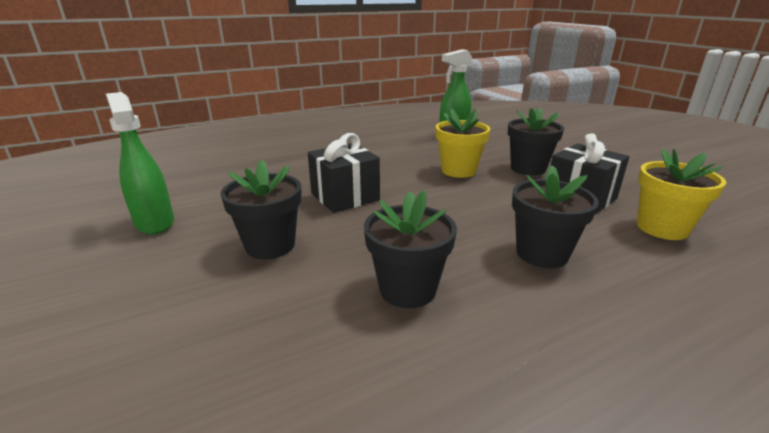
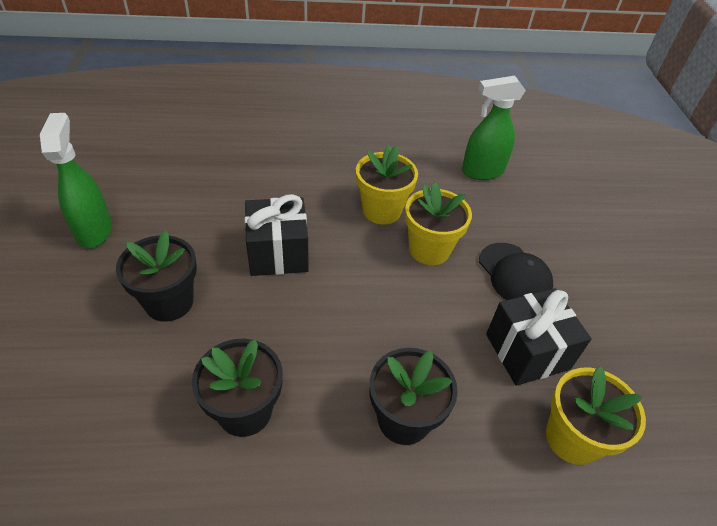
camera: 20 degrees right, 20 degrees up
(404, 161) = (381, 210): none -> yellow flower pot
(528, 168) = (514, 274): black flower pot -> black cap

